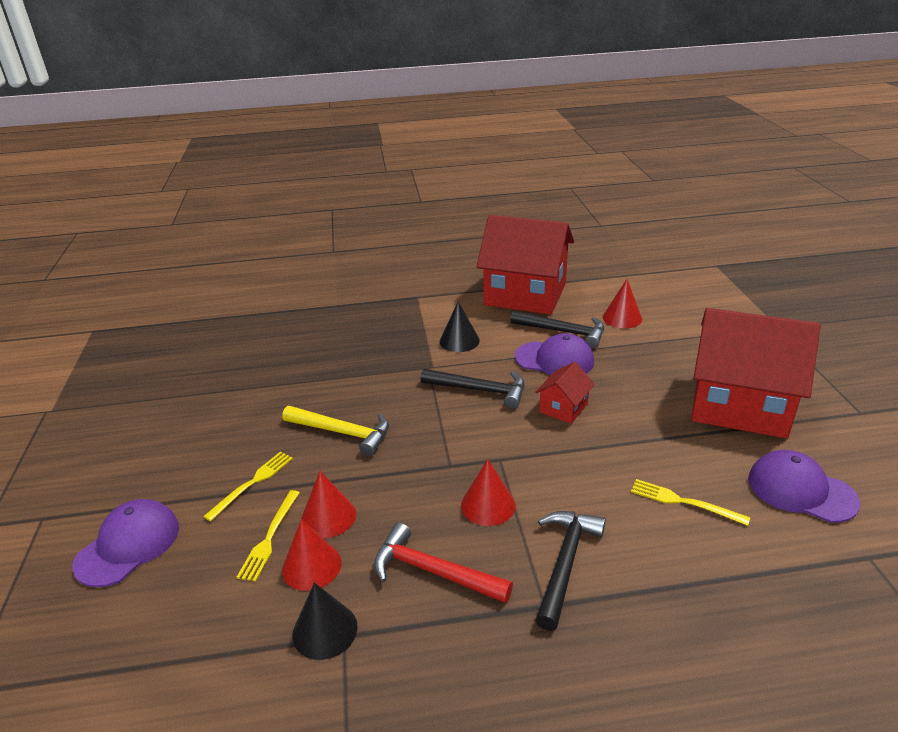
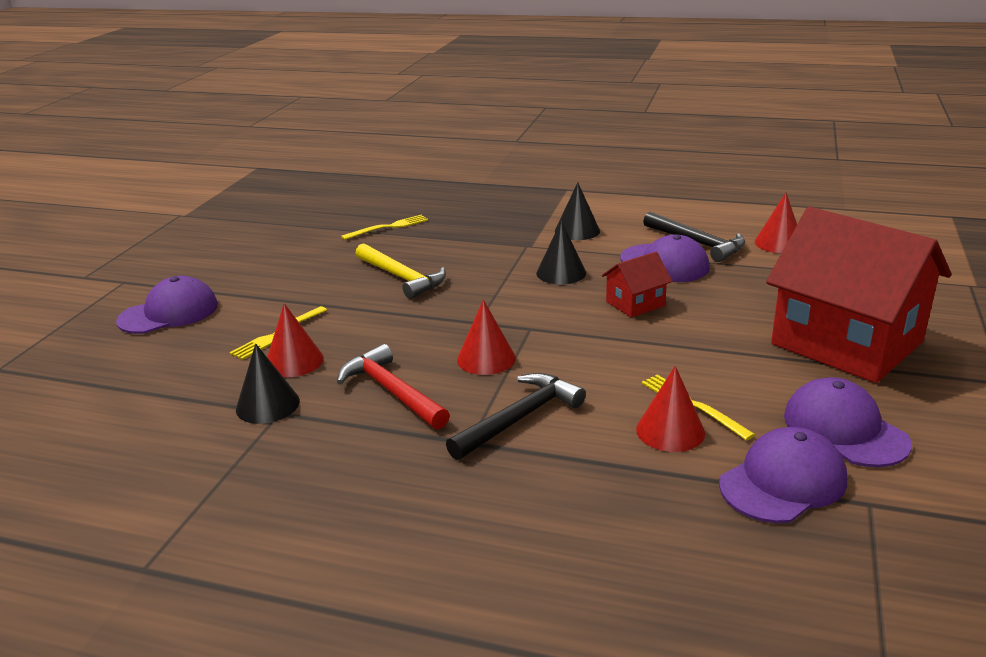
camera: 25 degrees right, 5 degrees down
(252, 483) = (295, 295): yellow fork -> yellow fork (388, 227)
(328, 516) = (337, 332): red cone -> red cone (670, 431)
(480, 390) = (561, 273): black hammer -> black cone
(525, 294) = (685, 205): red house -> none
(801, 558) = (783, 482): none -> purple cap

